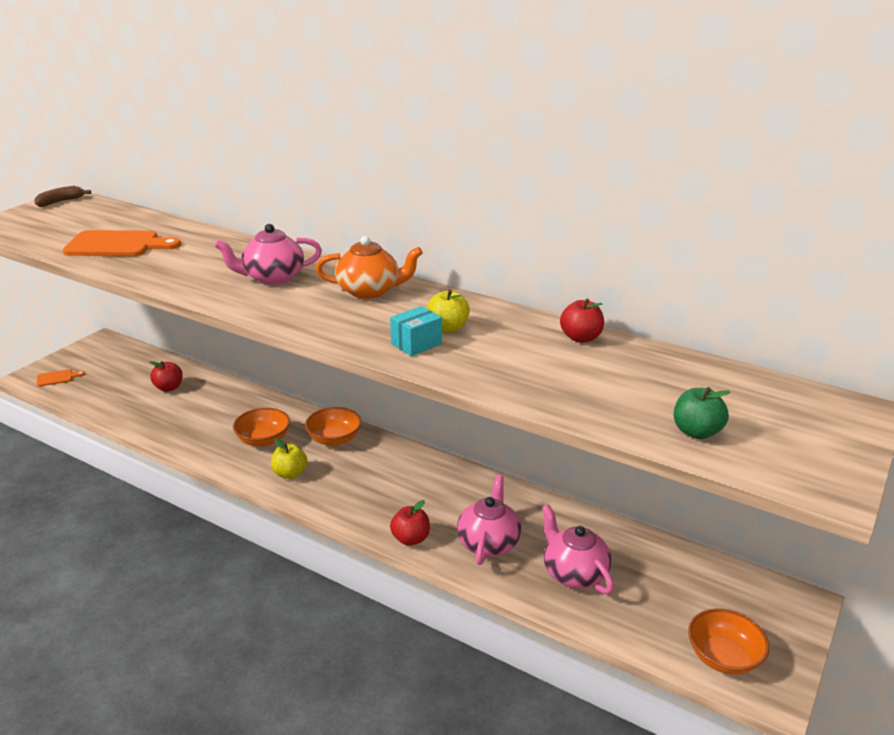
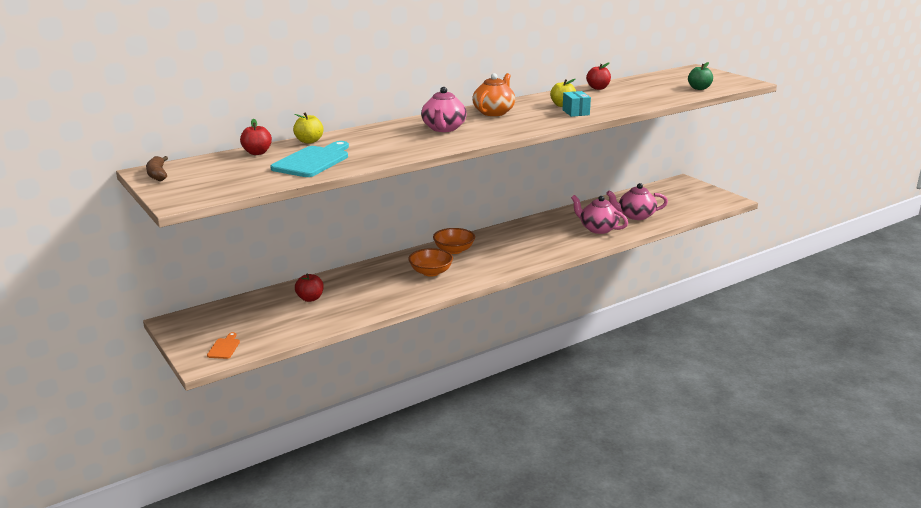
camera: 65 degrees left, 5 degrees down
(117, 245) = (313, 161): orange cutting board -> turquoise cutting board
(290, 473) = (482, 269): yellow apple -> yellow apple (309, 141)
(410, 539) = (579, 246): red apple -> red apple (257, 153)
(723, 657) = (708, 202): orange bowl -> none

